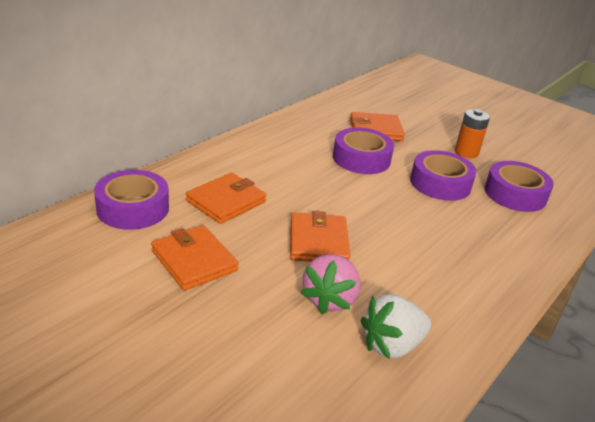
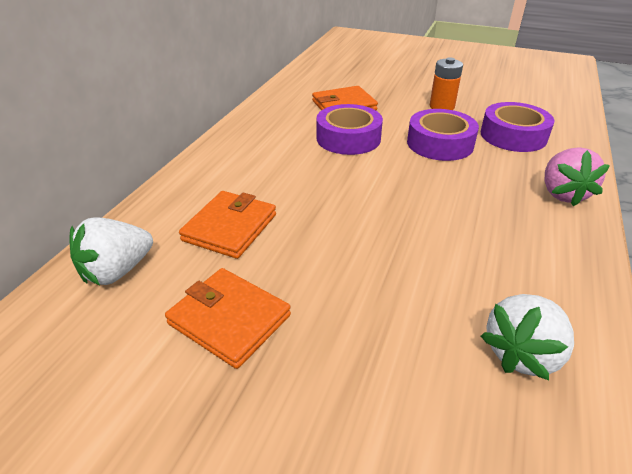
camera: 15 degrees left, 5 degrees up
(133, 208) = (117, 271): purple tape -> white strawberry
(318, 242) = (361, 246): orange wallet -> none
(329, 299) = (417, 316): pink strawberry -> pink strawberry (562, 194)

